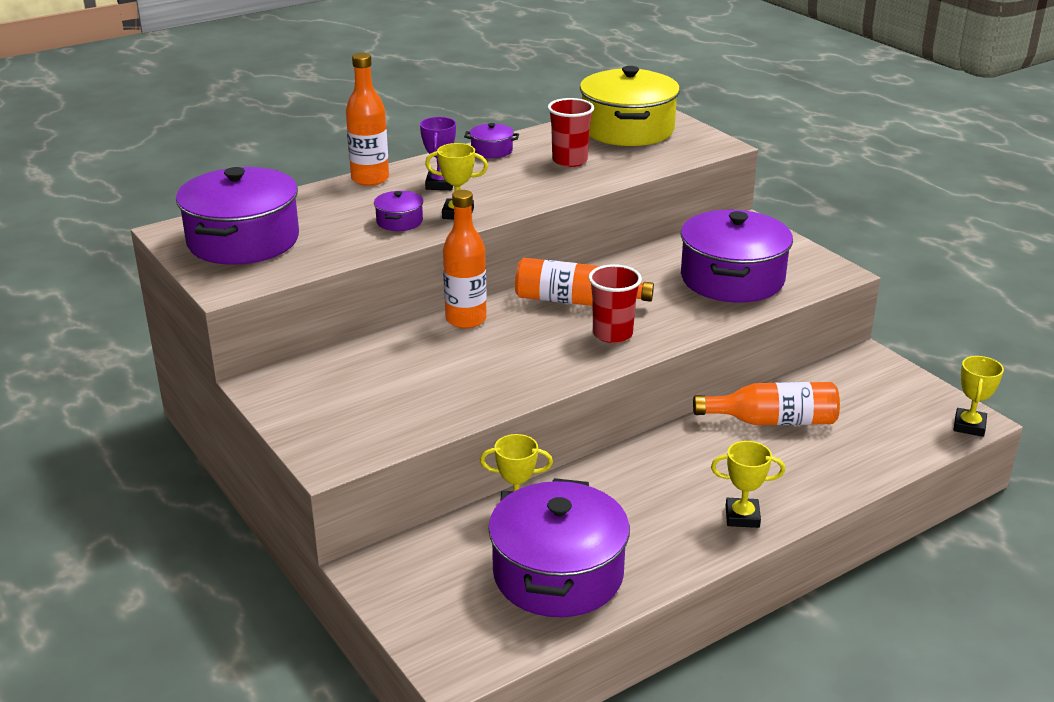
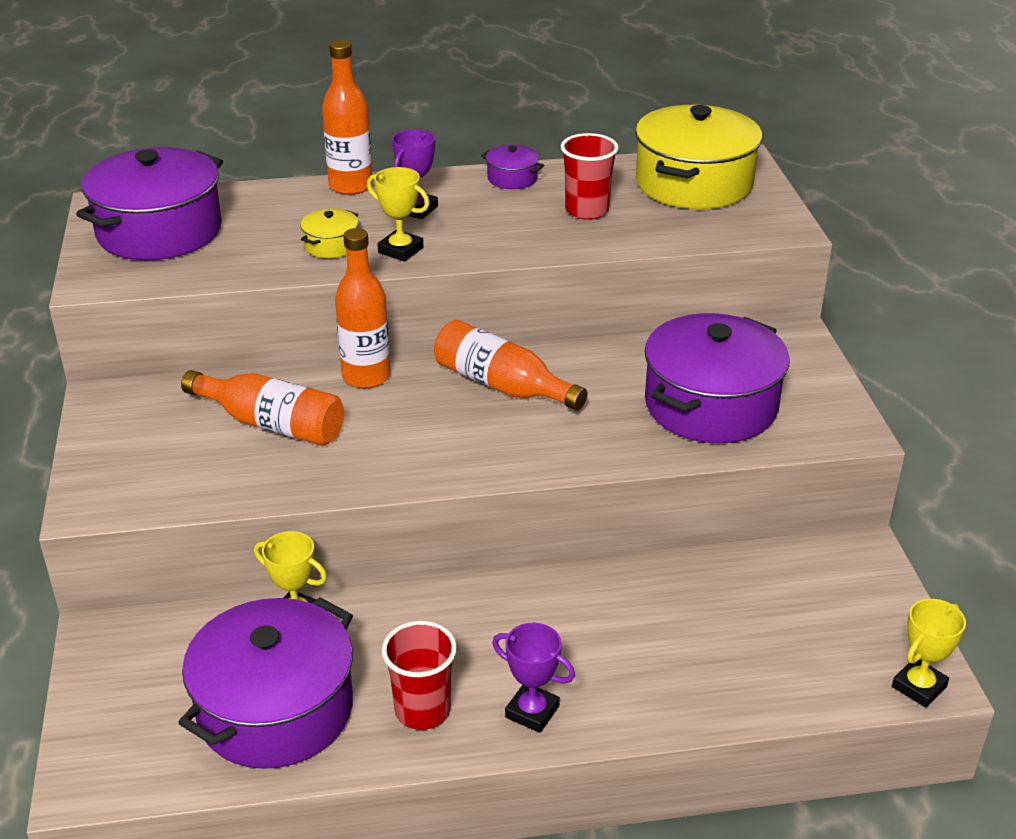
camera: 25 degrees right, 5 degrees up
(399, 221) = (331, 245): purple pot -> yellow pot
(612, 334) = (507, 439): red cup -> red cup (422, 710)
(742, 517) = (532, 712): yellow trophy -> purple trophy
(773, 421) = (671, 599): orange bottle -> orange bottle (272, 424)

